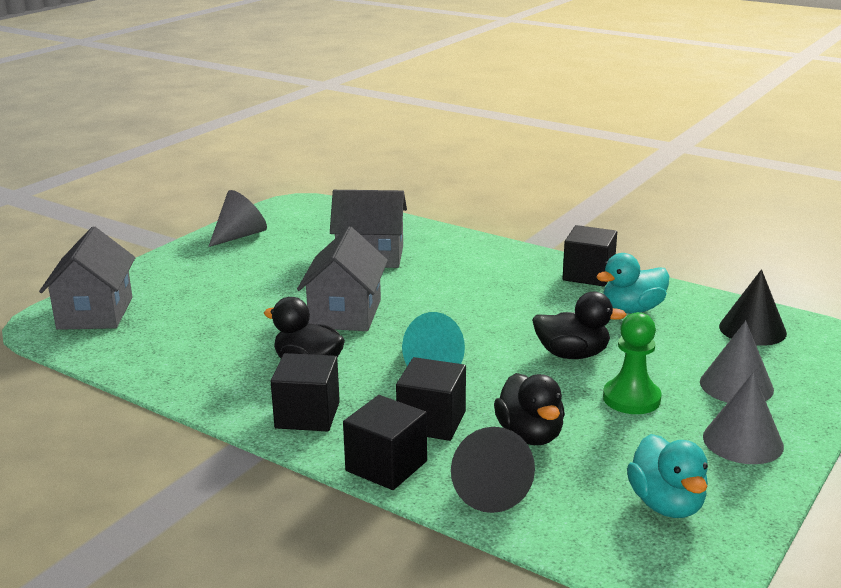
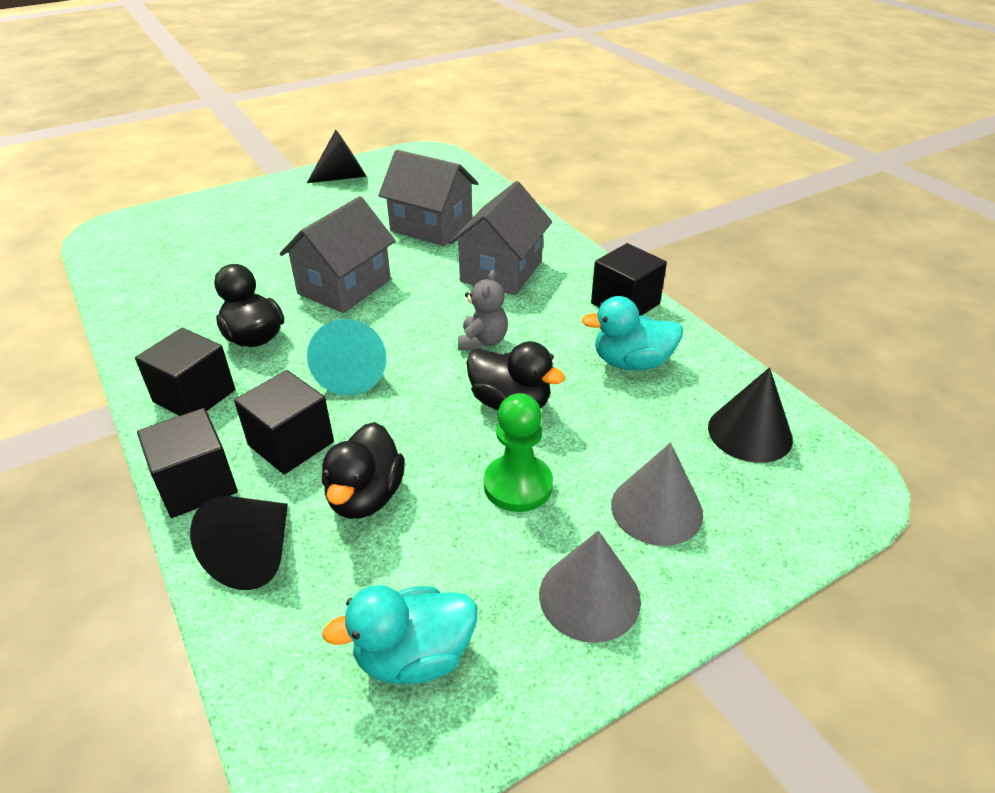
camera: 25 degrees right, 15 degrees up
(95, 313) = (151, 230): grey house -> grey house (501, 271)
(240, 235) = (343, 177): grey cone -> black cone
(507, 323) = (482, 341): none -> grey teddy bear
(666, 504) = (414, 656): turquoise duck -> turquoise duck turned 60 degrees clockwise

